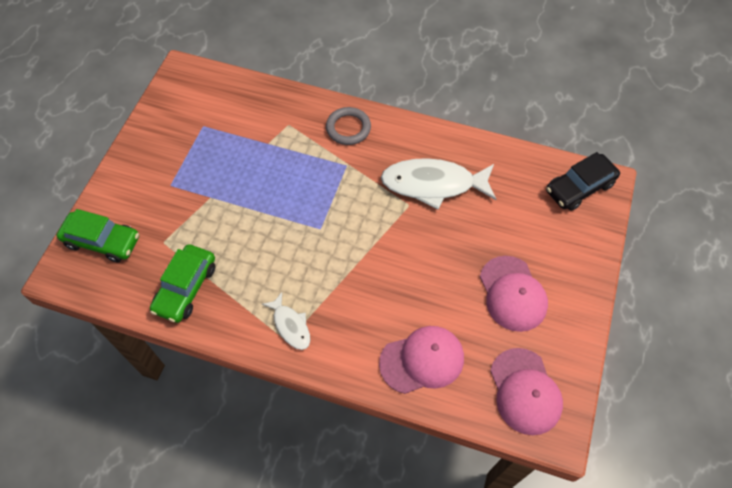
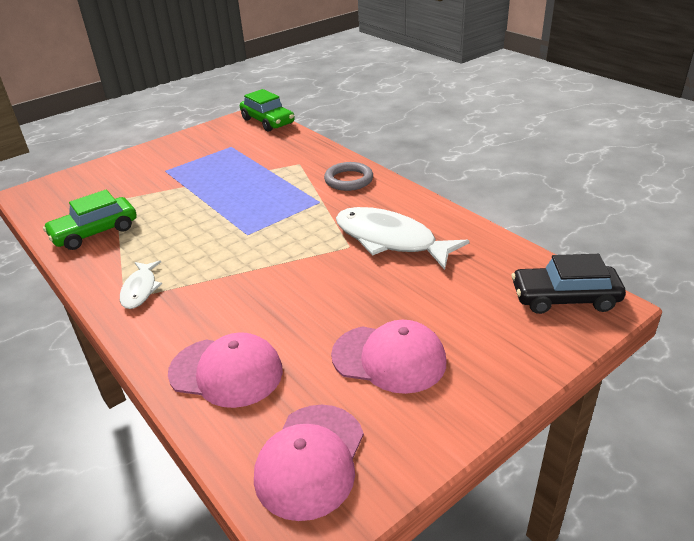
camera: 35 degrees right, 25 degrees down
(102, 241) = (78, 185): green car -> green car (268, 121)
(512, 294) = (389, 358): pink cap -> pink cap turned 90 degrees counterclockwise

